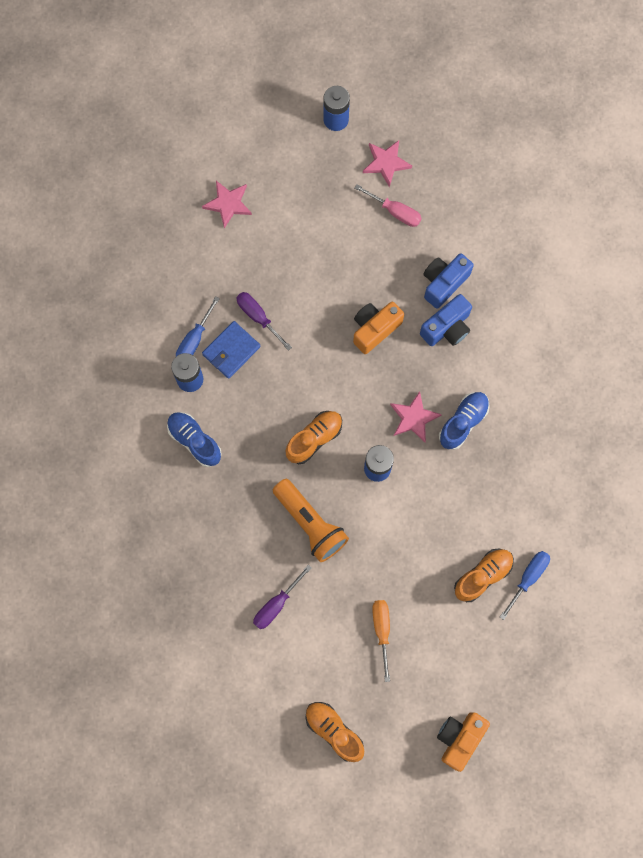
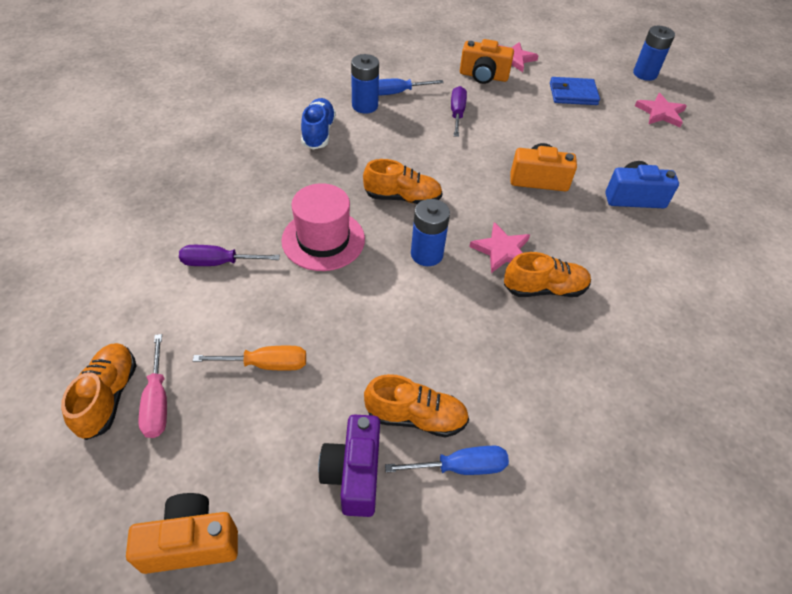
camera: 45 degrees right, 25 degrees down
(230, 252) = (483, 76): none -> orange camera
(231, 351) = (413, 114): blue wallet -> blue wallet (573, 94)
(310, 523) = (323, 240): orange flashlight -> pink hat
(382, 631) = (265, 364): orange screwdriver -> orange screwdriver turned 45 degrees clockwise
(395, 211) = (637, 137): pink screwdriver -> pink screwdriver (157, 401)
(447, 328) = (604, 223): blue camera -> none
(463, 422) = (544, 289): blue shoe -> orange shoe
(488, 634) = (354, 474): none -> purple camera

